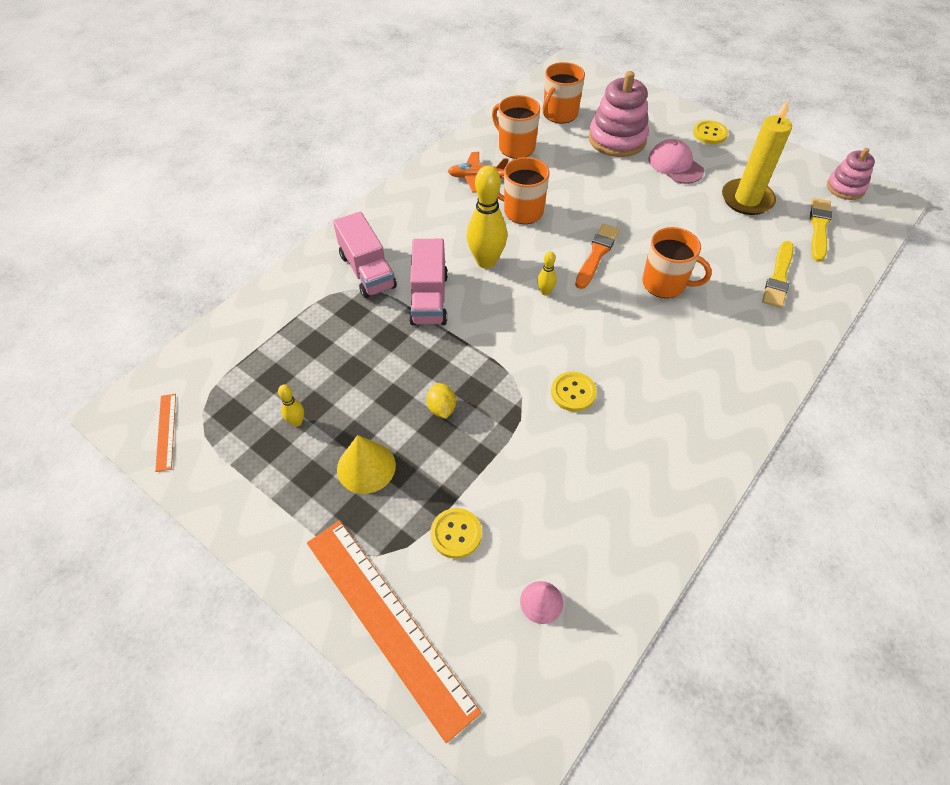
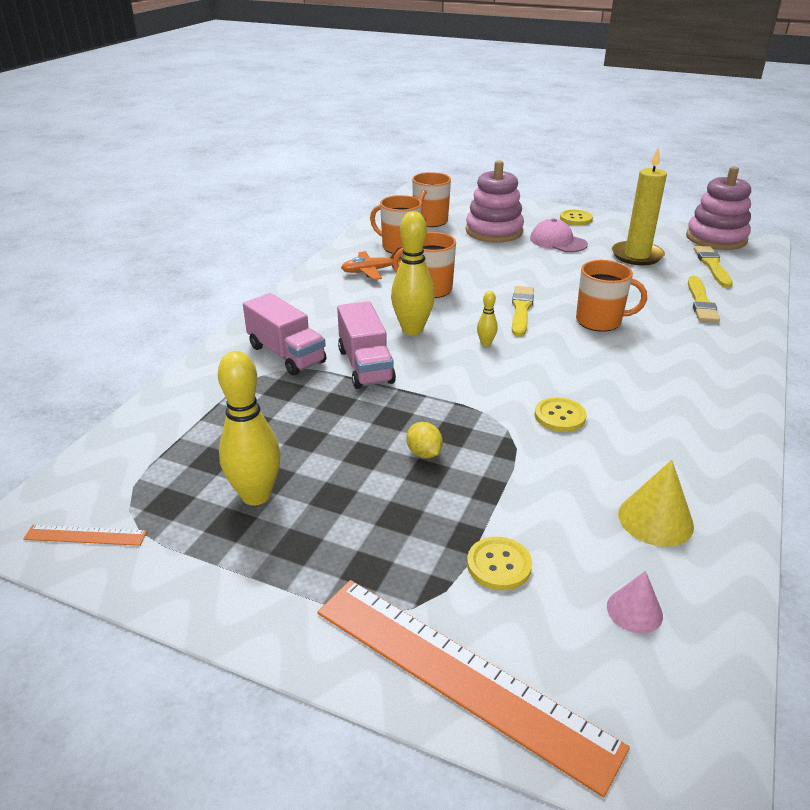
camera: 15 degrees left, 20 degrees down
(166, 431) = (85, 535): orange ruler -> orange ruler turned 60 degrees counterclockwise
(297, 422) = (256, 495): yellow bowling pin -> yellow bowling pin, size x2.16
(366, 467) = (360, 522): yellow cone -> yellow cone (655, 519)
(596, 254) = (521, 310): orange brush -> yellow brush
(845, 188) = (716, 238): pink stacking toy -> pink stacking toy, size x1.65

